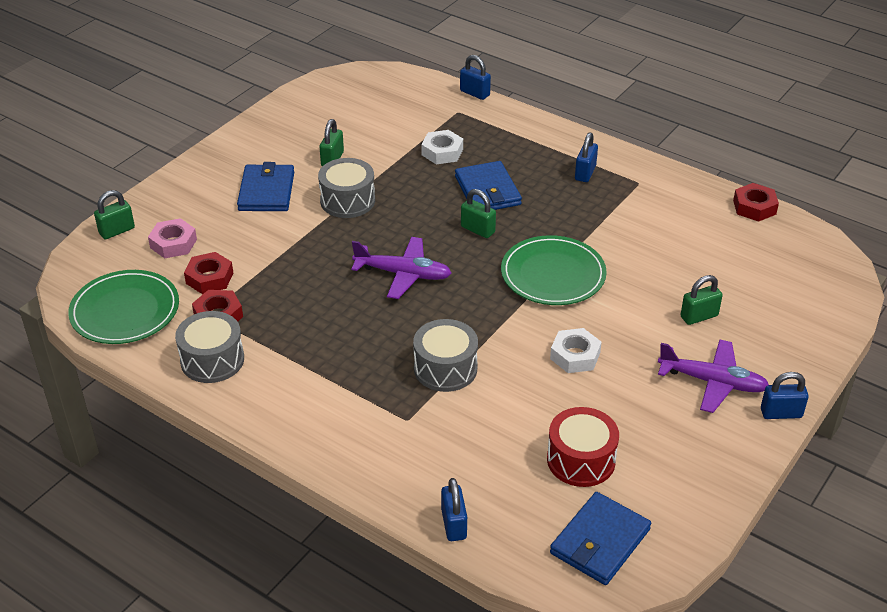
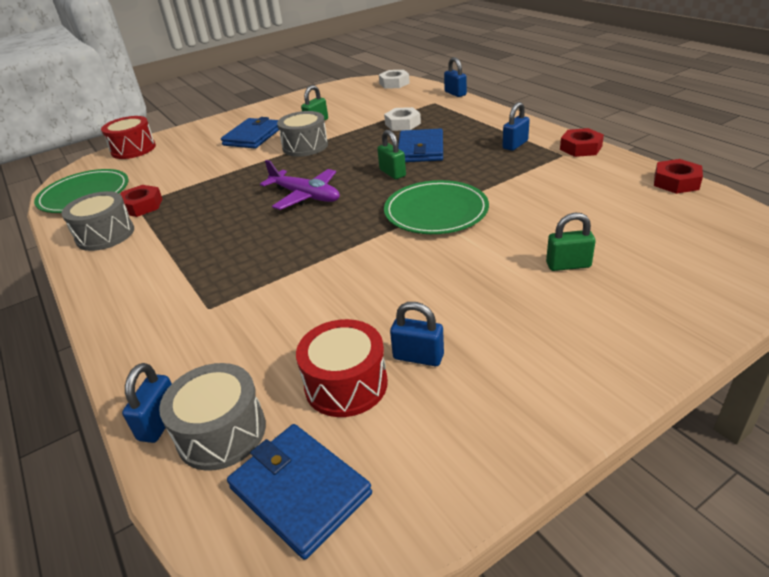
camera: 25 degrees right, 5 degrees down
(117, 231) = (133, 149): green padlock -> red drum
(173, 243) = (160, 159): pink nut -> none
(209, 278) = (161, 182): red nut -> red nut (580, 148)
(445, 368) = (279, 271): grey drum -> grey drum (221, 432)
(575, 356) = (411, 280): white nut -> white nut (394, 83)
(600, 541) = (300, 491): blue wallet -> blue wallet turned 75 degrees clockwise
(712, 382) = (551, 332): purple plane -> none
(781, 413) = (627, 384): blue padlock -> blue padlock (418, 357)

